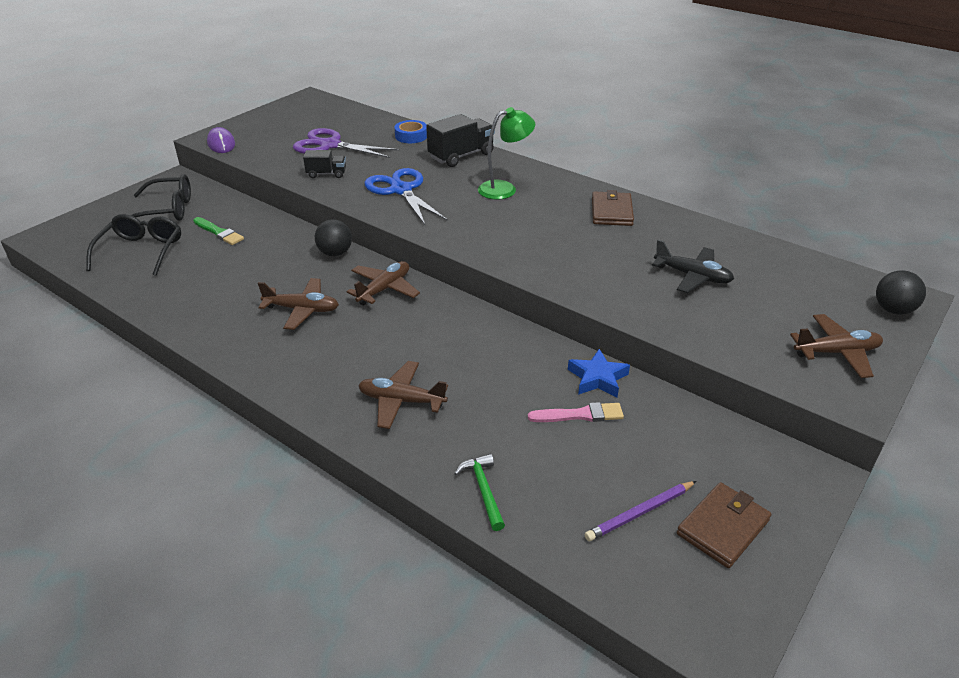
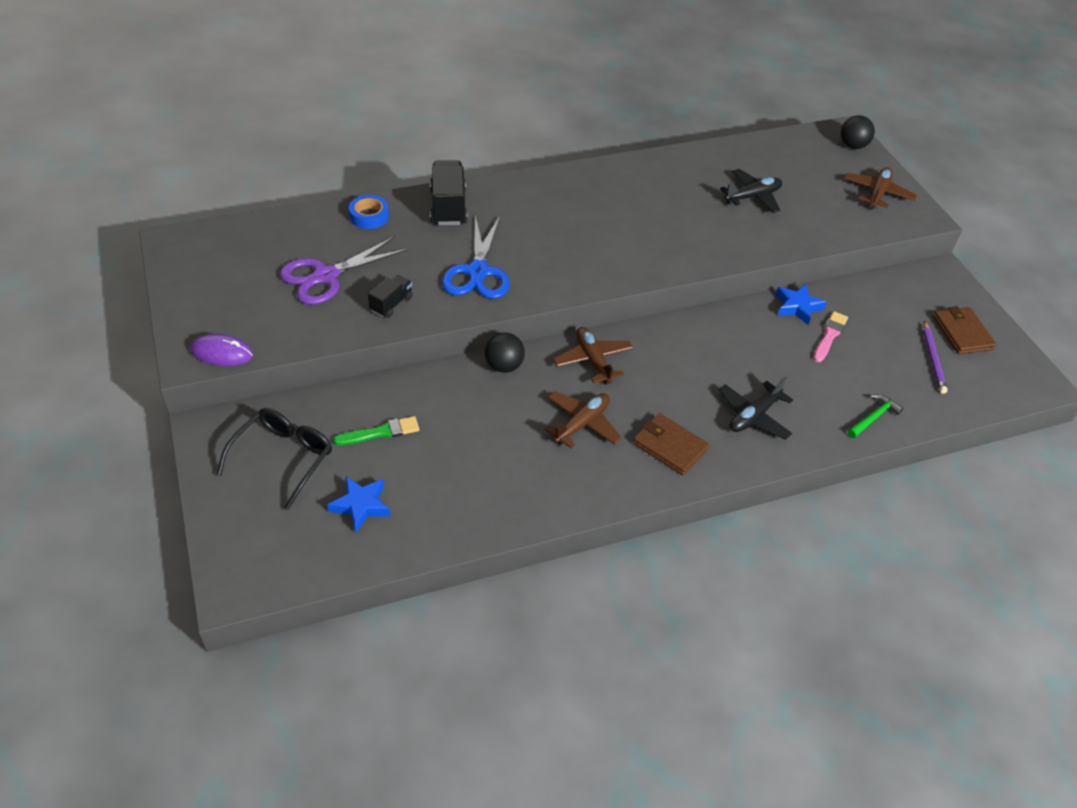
camera: 60 degrees left, 10 degrees up
(141, 251) = (361, 506): black glasses -> blue star
(401, 190) = (478, 272): blue scissors -> blue scissors turned 90 degrees counterclockwise
(401, 401) = (753, 416): brown plane -> black plane
(483, 490) = (873, 417): green hammer -> green hammer turned 120 degrees clockwise
(504, 189) = (538, 213): green lamp -> none
(611, 212) = (632, 181): brown wallet -> brown wallet (669, 446)

